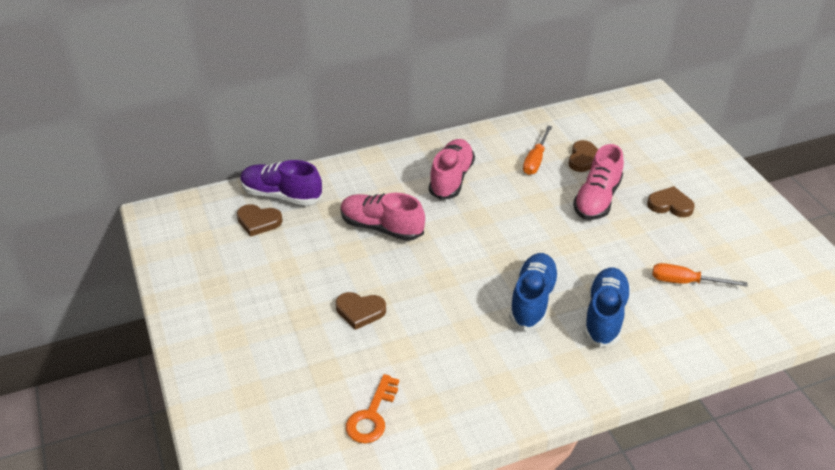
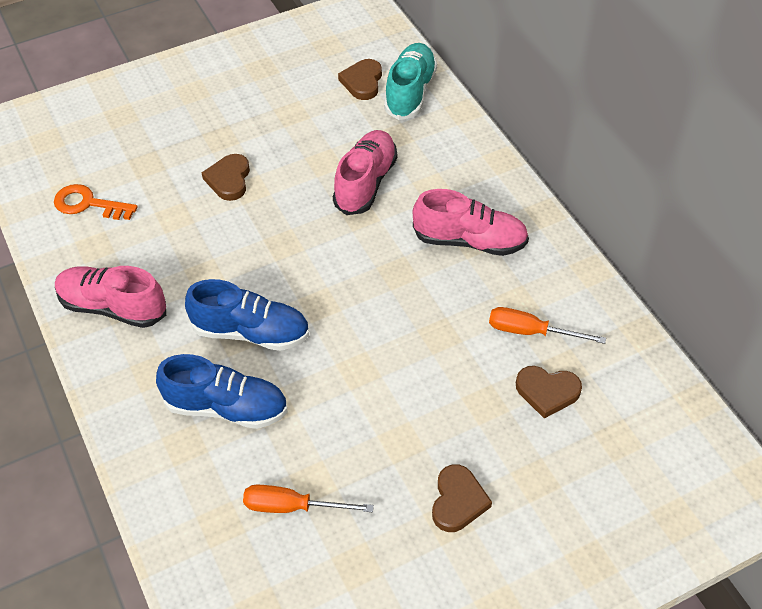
camera: 85 degrees right, 10 degrees up
(281, 195) = (410, 92): purple shoe -> turquoise shoe
(597, 199) = (454, 405): pink shoe -> pink shoe (113, 307)
(685, 282) = (292, 507): orange screwdriver -> orange screwdriver turned 90 degrees counterclockwise

